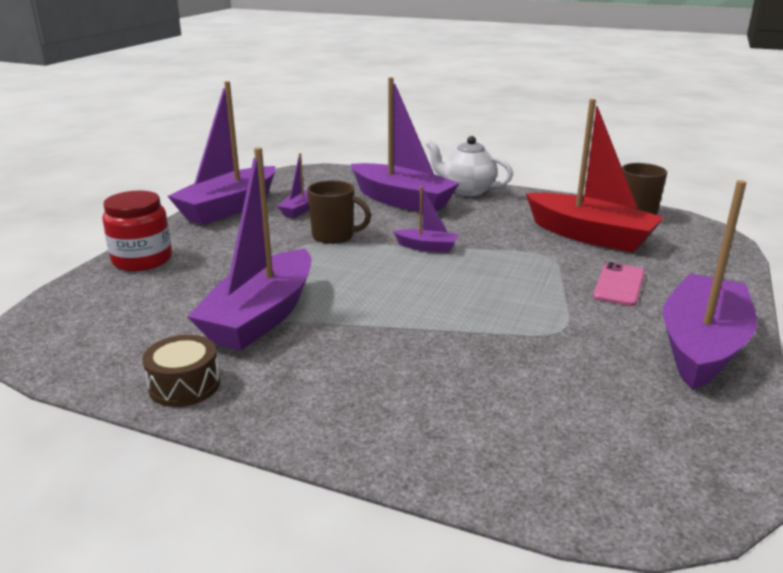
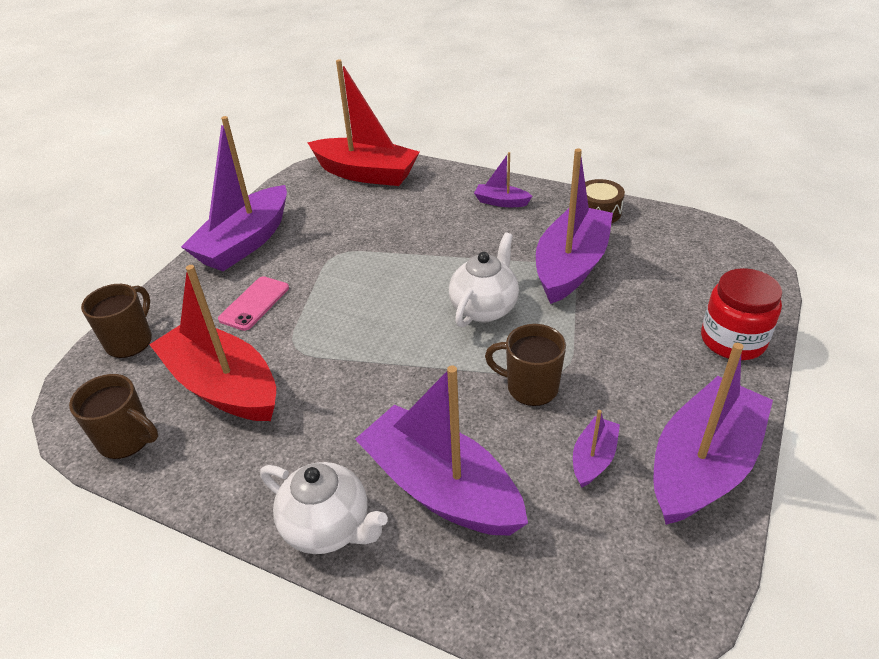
camera: 175 degrees left, 15 degrees up
(369, 281) = (484, 308): none -> white teapot
(427, 247) = (420, 363): purple boat -> purple boat (501, 202)
(600, 473) = (366, 174): none -> red boat
(712, 259) = (130, 341): none -> brown mug

